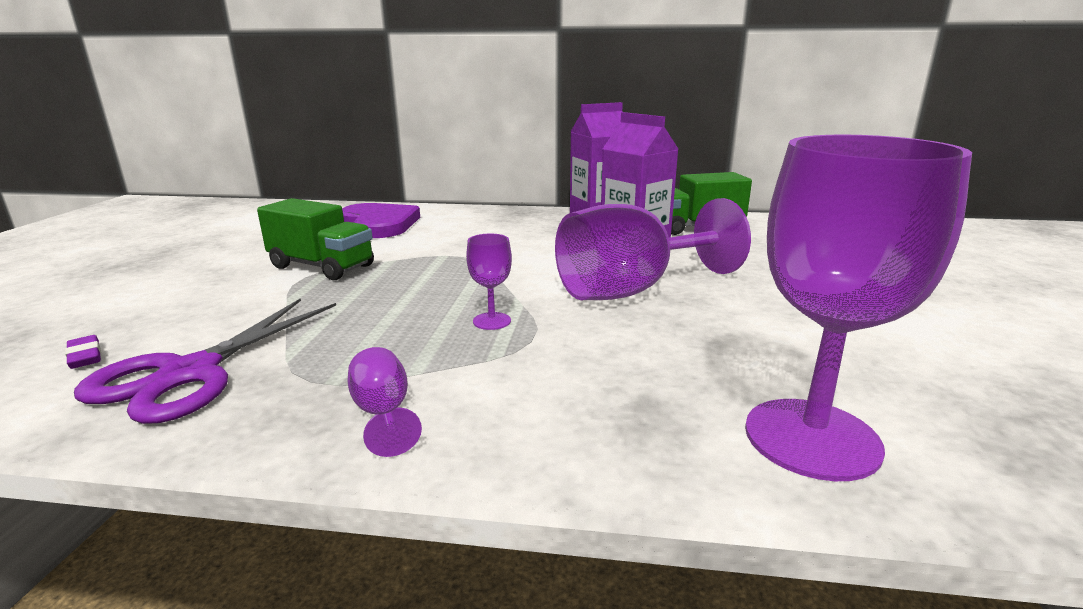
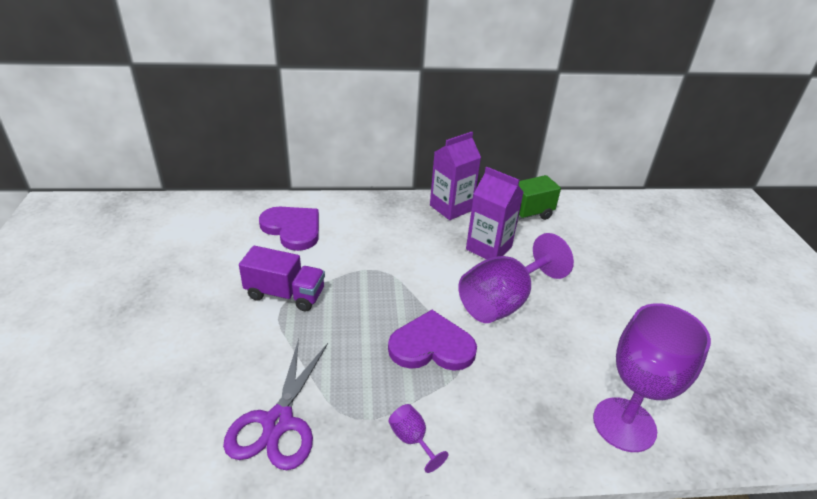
camera: 15 degrees left, 15 degrees up
(85, 356) = (196, 416): purple eraser -> none
(322, 266) = (285, 294): green truck -> purple truck
(492, 321) = (431, 346): purple goblet -> purple heart

